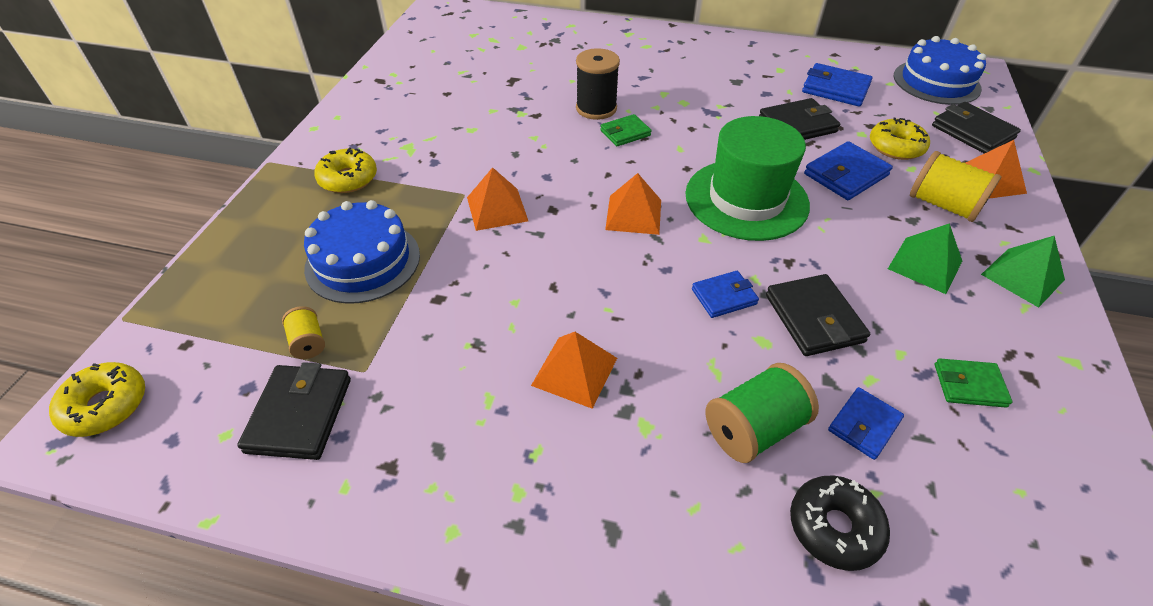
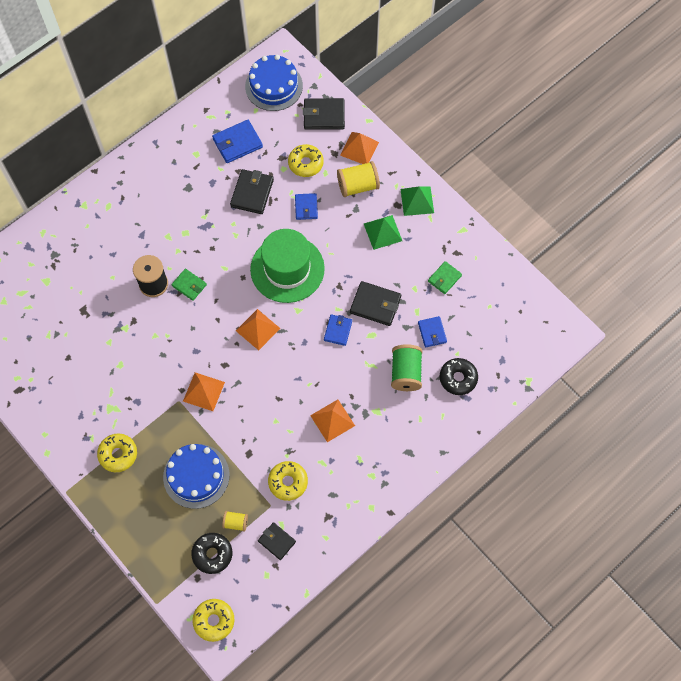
camera: 55 degrees left, 20 degrees up
(236, 342) = (212, 554): none -> black donut
(299, 414) = (276, 541): black wallet -> black wallet, size x0.64
(421, 371) = (288, 482): none -> yellow donut
(625, 133) = (189, 285): green wallet -> green wallet turned 60 degrees counterclockwise
(846, 175) = (306, 207): blue wallet -> blue wallet, size x0.64

